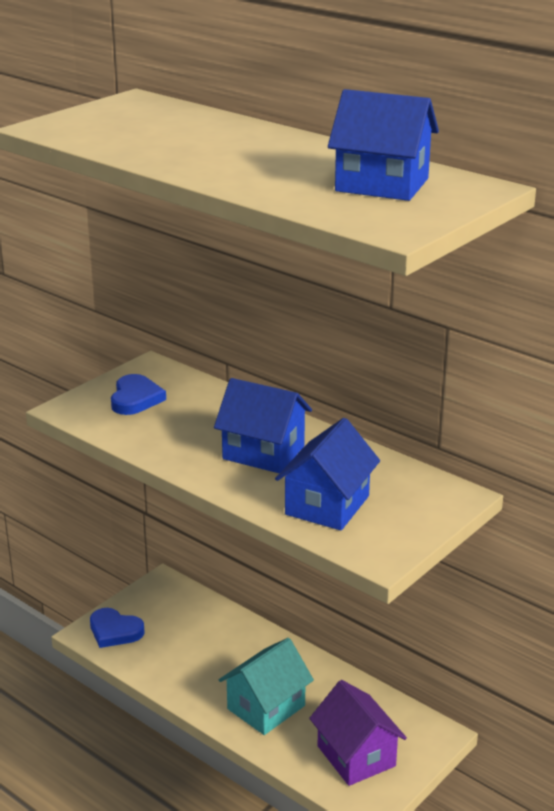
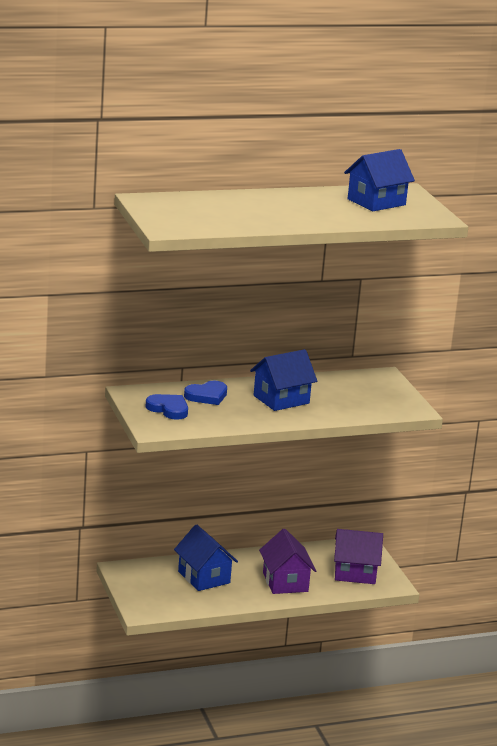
camera: 60 degrees left, 5 degrees down
(115, 631) = (152, 602): blue heart -> blue heart (207, 396)
(266, 707) = (285, 582): turquoise house -> purple house
(327, 505) = (355, 404): blue house -> blue house (204, 577)

